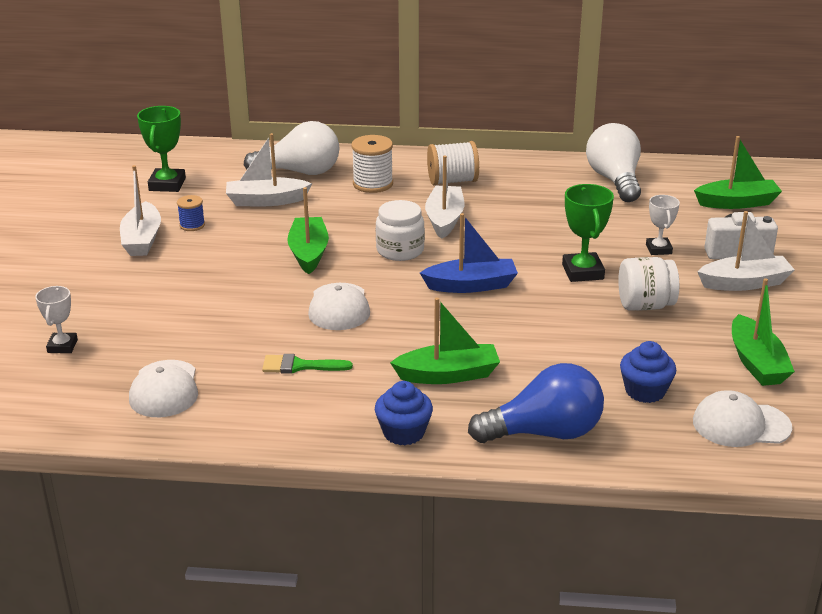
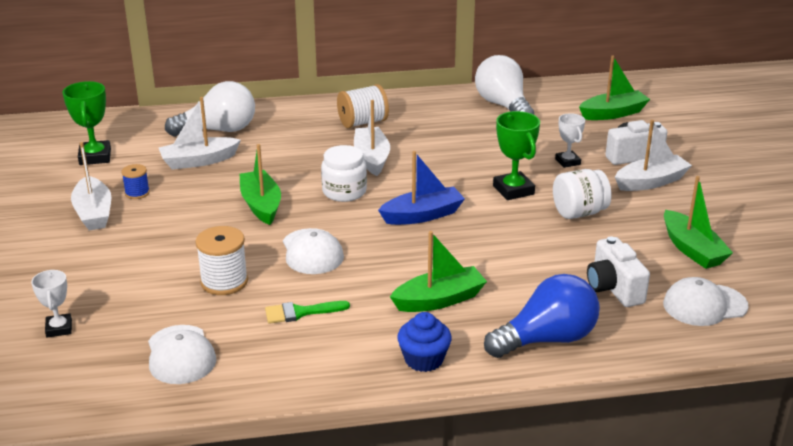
camera: 15 degrees left, 0 degrees up
(373, 184) = (292, 133): white spool -> white spool (224, 282)
(645, 391) = (613, 288): blue cupcake -> white camera

